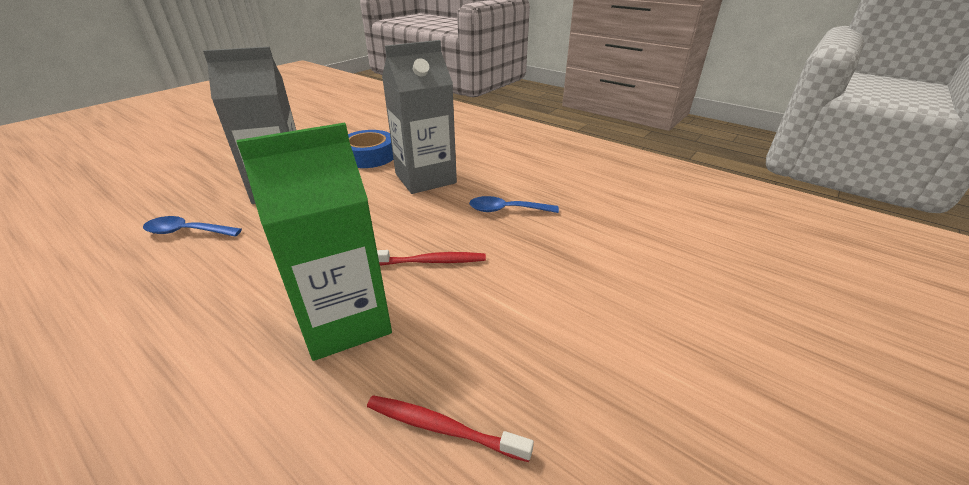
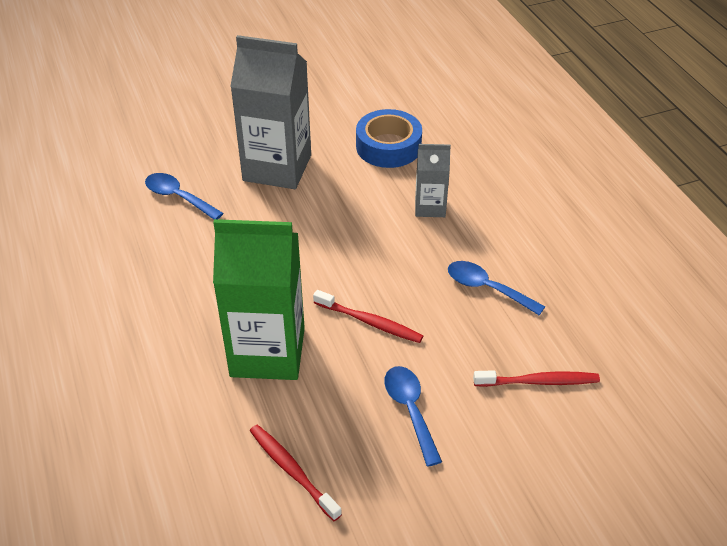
camera: 30 degrees right, 10 degrees up
(425, 178) = (430, 207): grey carton -> grey carton, size x0.52
(518, 314) = (410, 410): none -> blue spoon
(597, 252) = (539, 382): none -> red toothbrush

